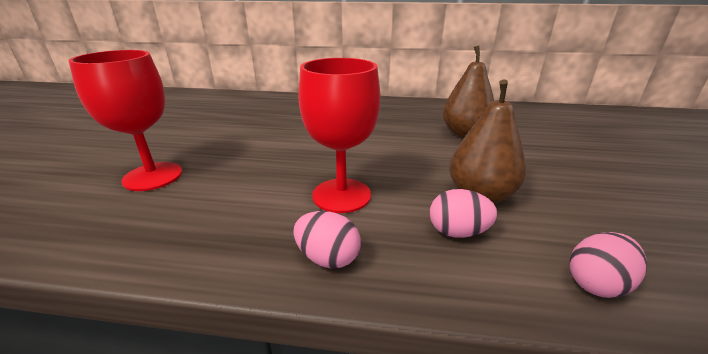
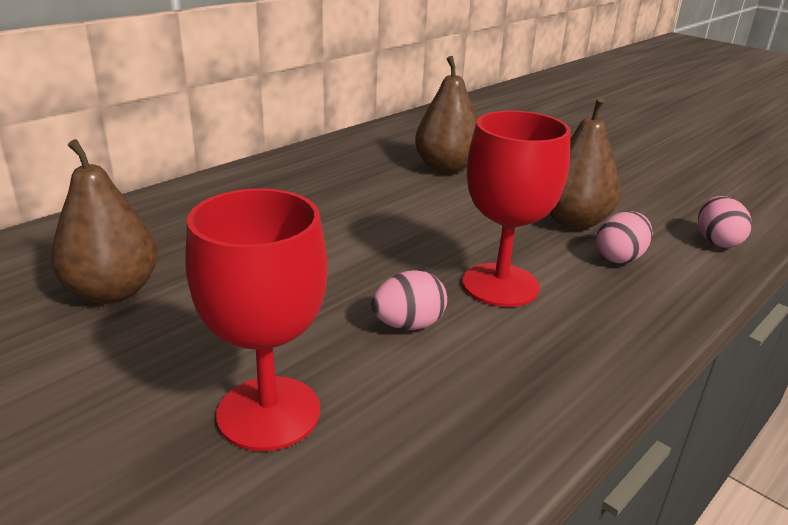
camera: 55 degrees left, 0 degrees up
(223, 118) = (113, 291): none -> brown pear
(328, 258) = (606, 333): pink egg -> pink egg (408, 325)

